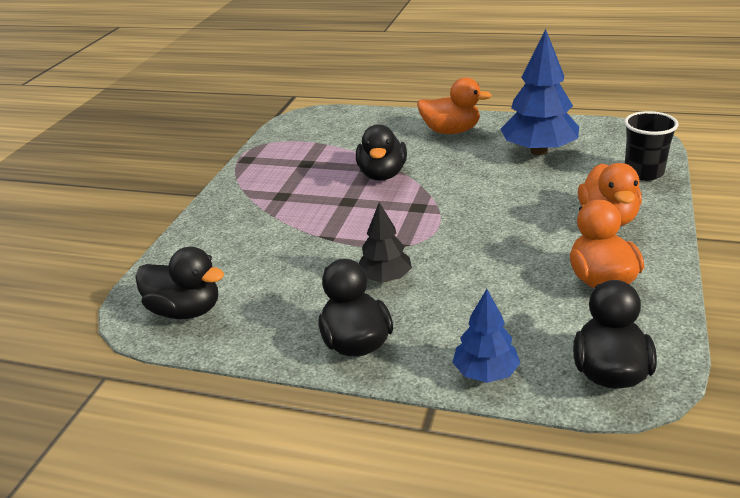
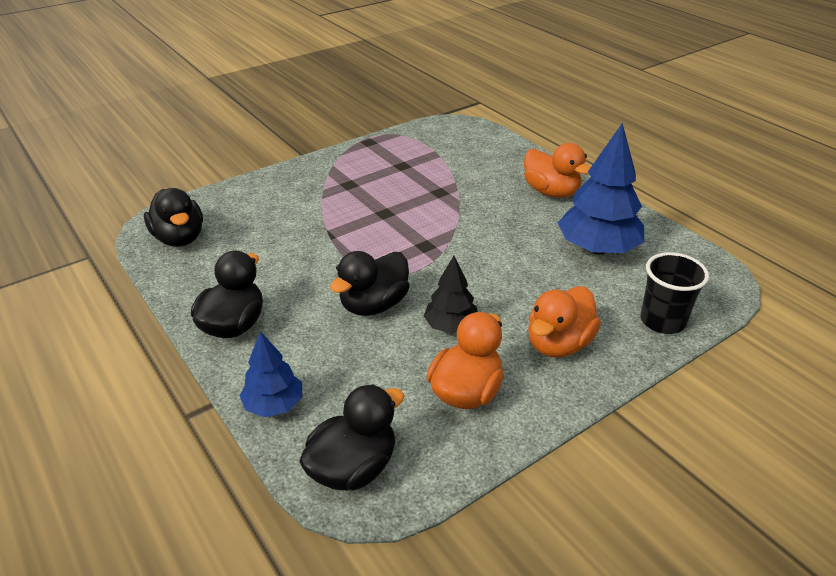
camera: 35 degrees right, 5 degrees up
(382, 175) = (440, 204): black duck -> black duck (374, 305)
(385, 278) = (319, 289): black tree -> black tree (451, 326)

